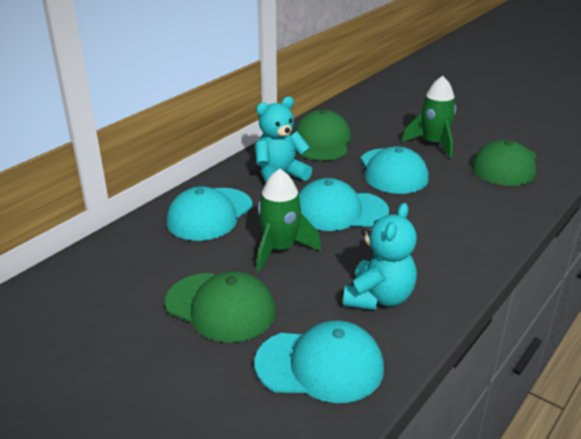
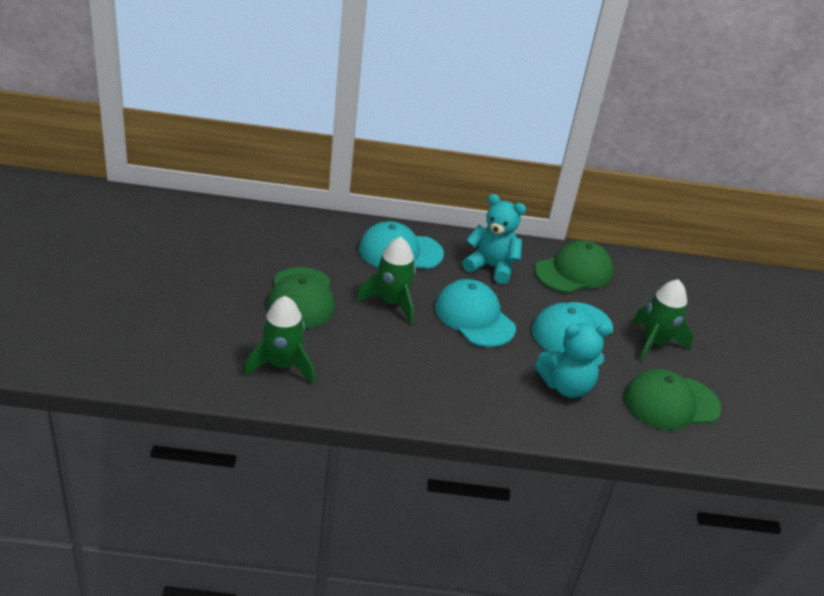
camera: 50 degrees right, 5 degrees up
(320, 365) = (282, 365): turquoise cap -> green rocket
(378, 298) = (380, 373): turquoise teddy bear -> turquoise teddy bear (566, 386)

